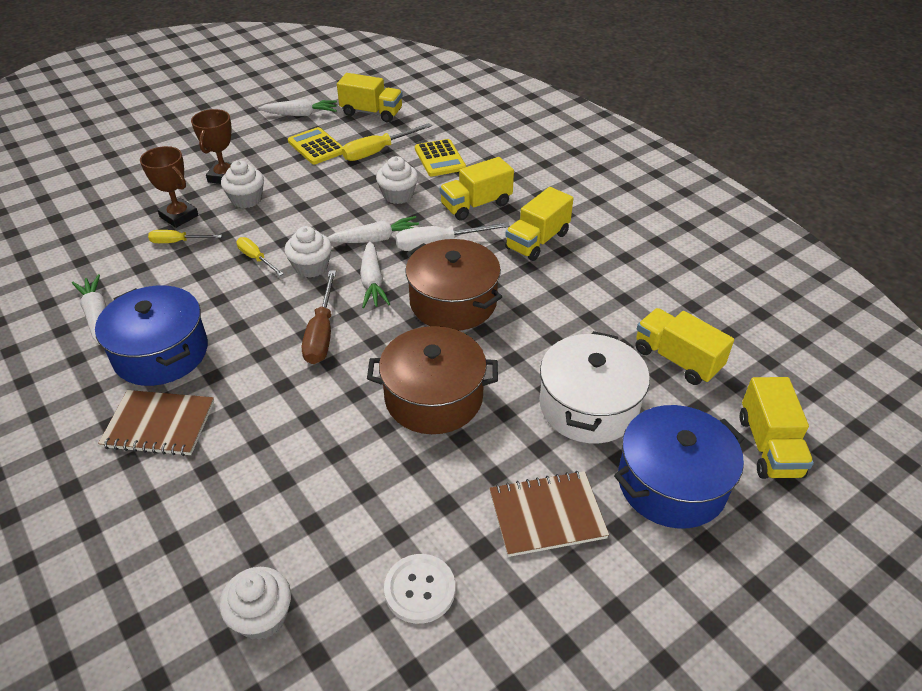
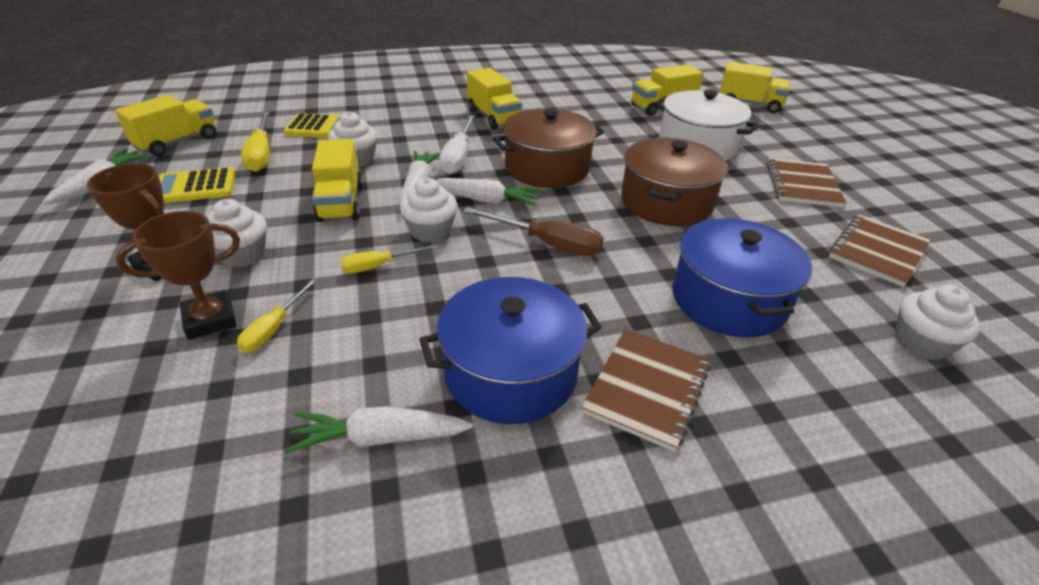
camera: 70 degrees left, 5 degrees down
(420, 589) = (877, 252): white button -> brown notebook
(476, 205) = (416, 128): yellow truck -> yellow truck (340, 202)
(671, 483) = (776, 138): blue pot -> blue pot (728, 299)

